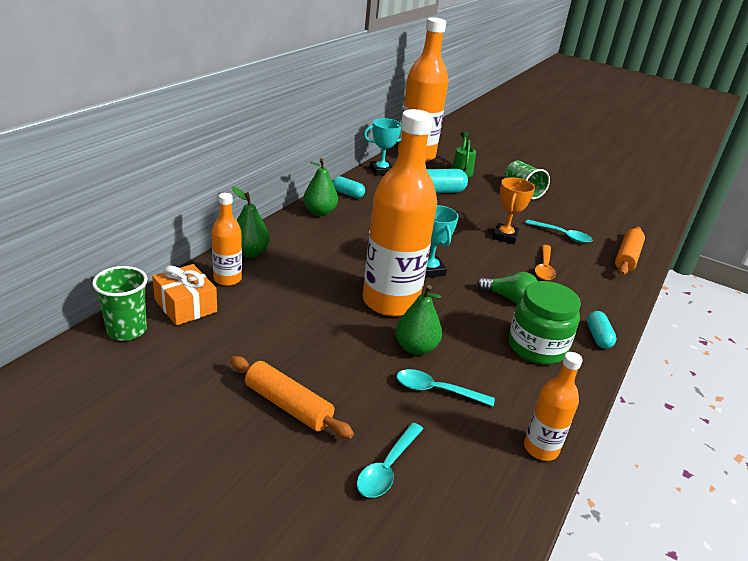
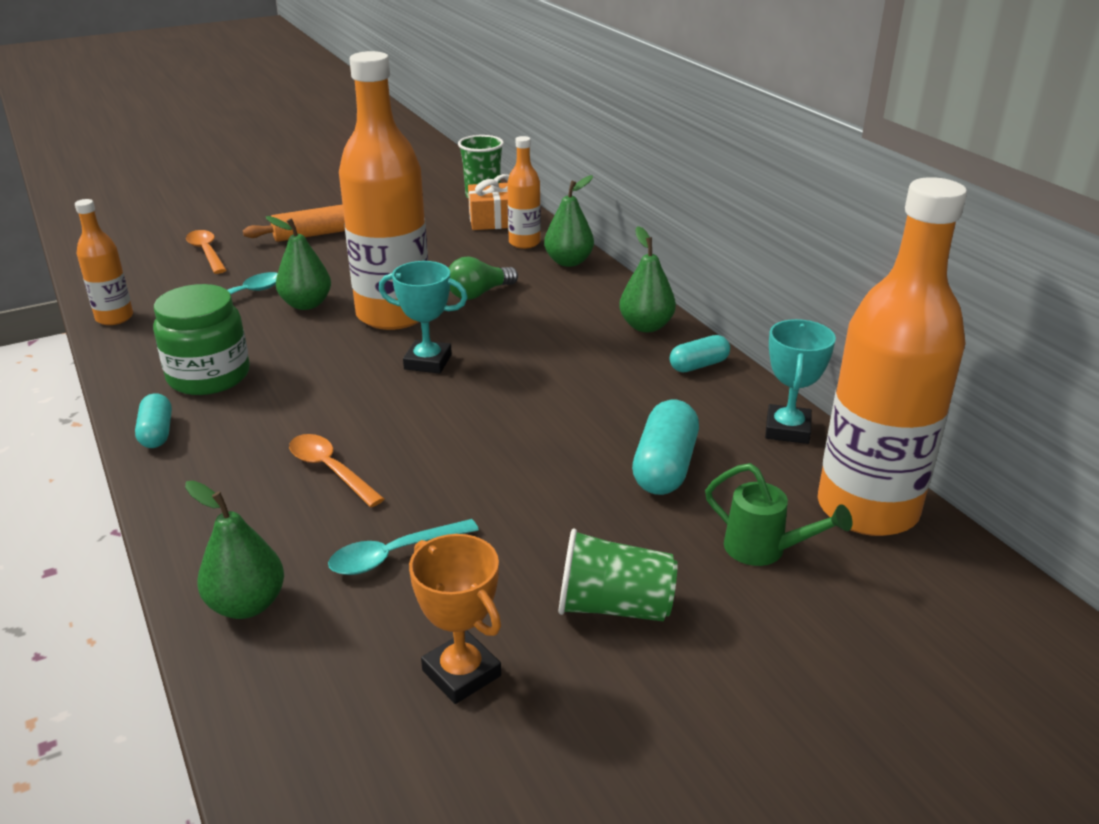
camera: 125 degrees right, 0 degrees up
(387, 467) = (207, 252): turquoise spoon -> orange spoon
(505, 236) = (450, 474): orange trophy -> orange trophy (461, 673)
(509, 298) = (306, 399): green light bulb -> green light bulb (479, 293)
(598, 337) = (157, 433): turquoise capsule -> turquoise capsule turned 45 degrees clockwise
(627, 257) = (247, 605): orange rolling pin -> green pear

